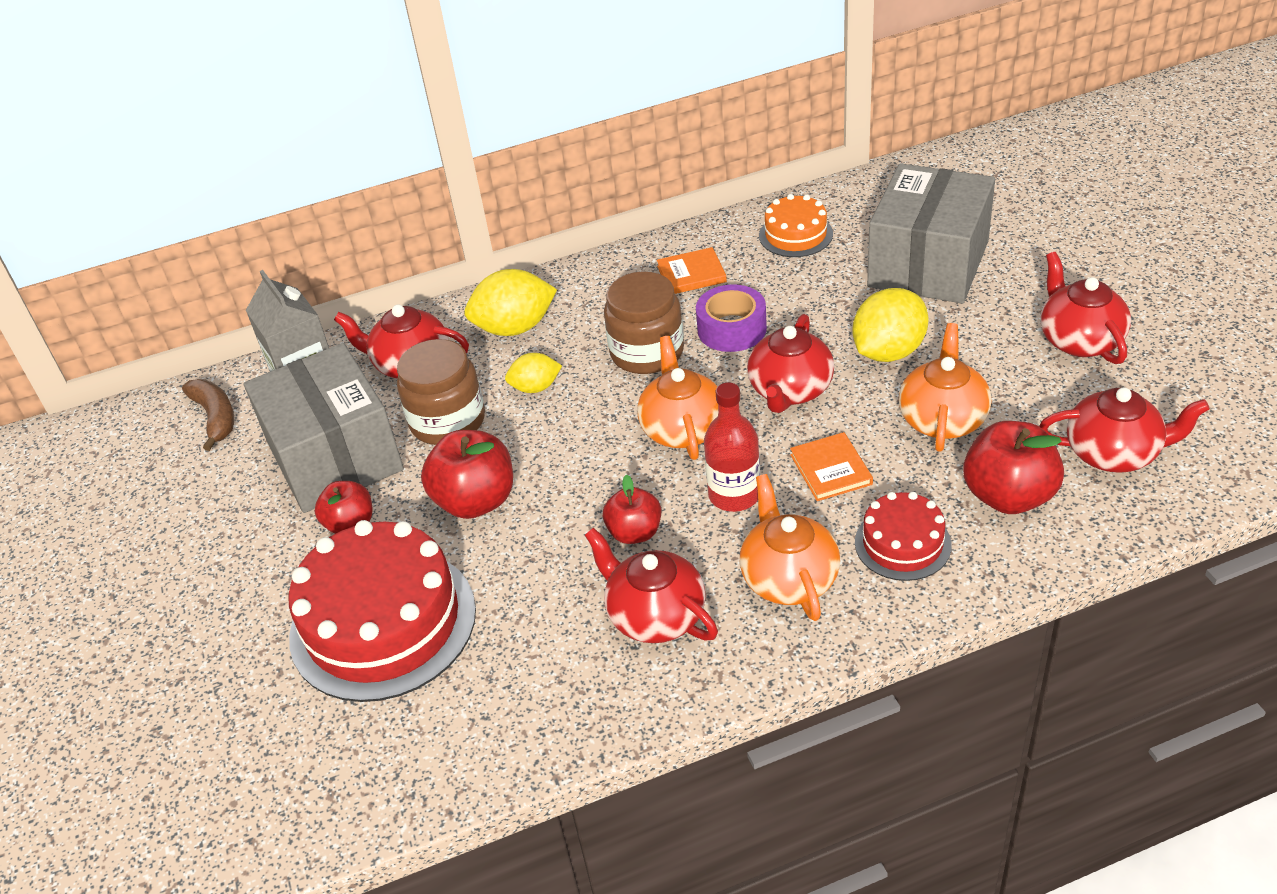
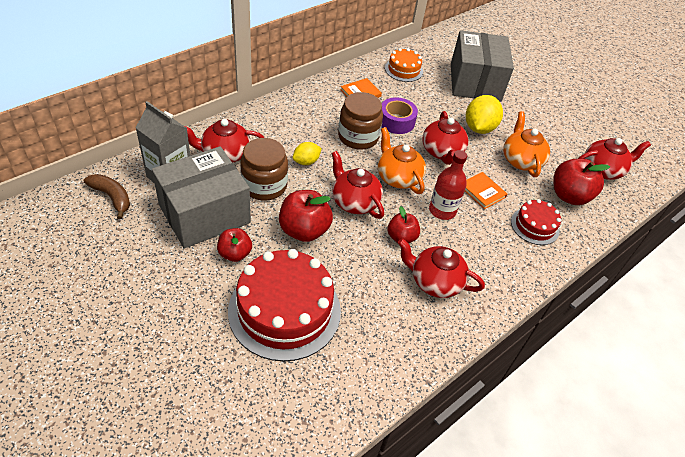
camera: 30 degrees left, 5 degrees up
(335, 457) = (204, 214): grey box -> grey box turned 75 degrees counterclockwise
(515, 328) = (277, 128): yellow lemon -> none
(788, 578) = (491, 251): orange teapot -> none
(1079, 340) = (560, 116): red teapot -> red teapot (354, 202)

